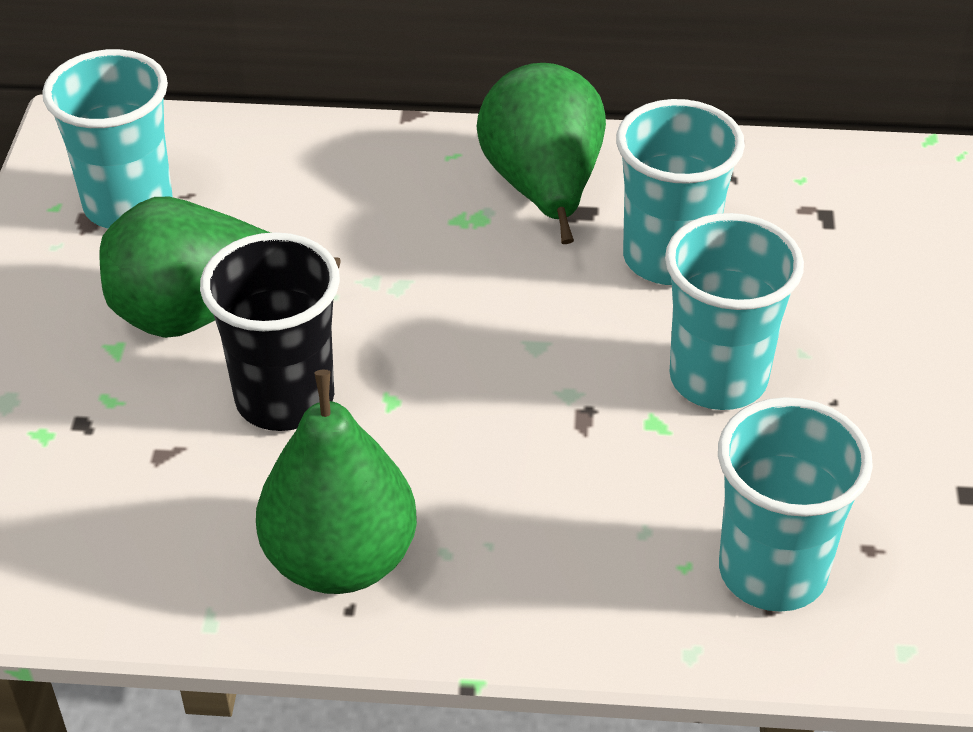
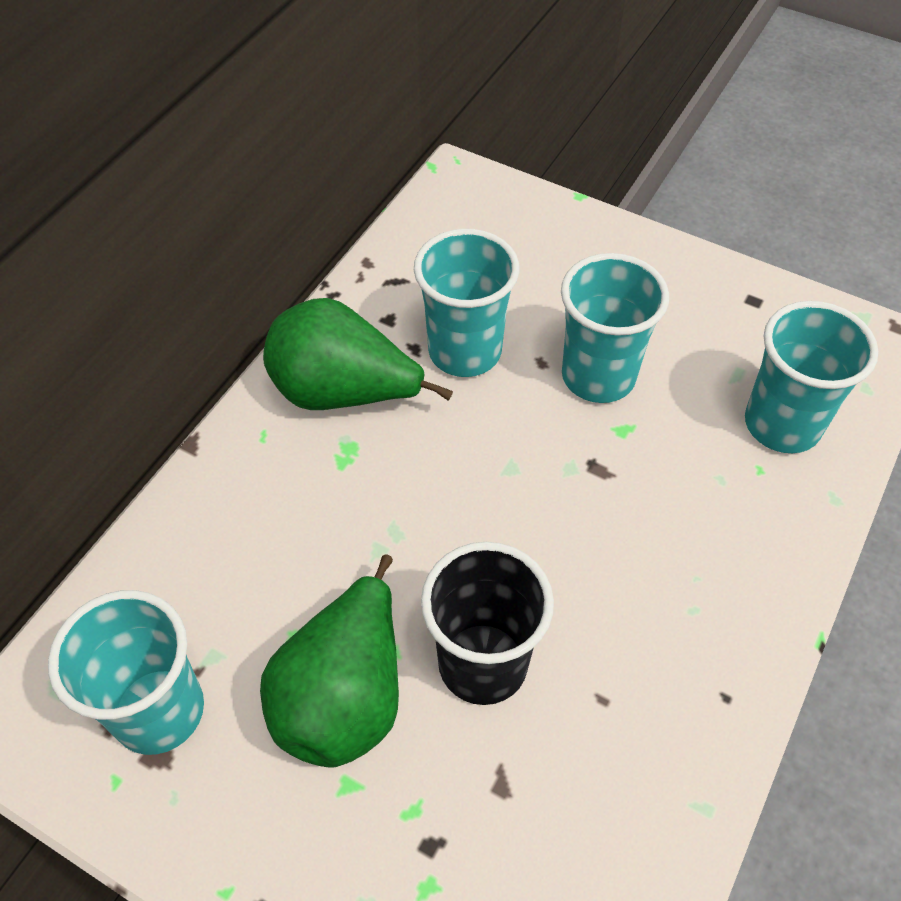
camera: 65 degrees left, 10 degrees up
(341, 560) = (675, 685): green pear -> none

